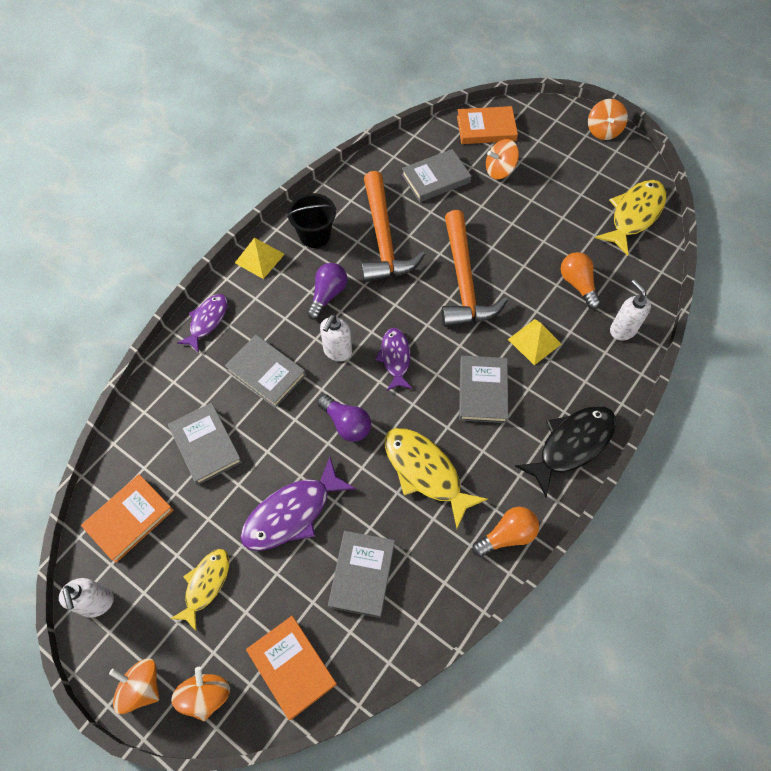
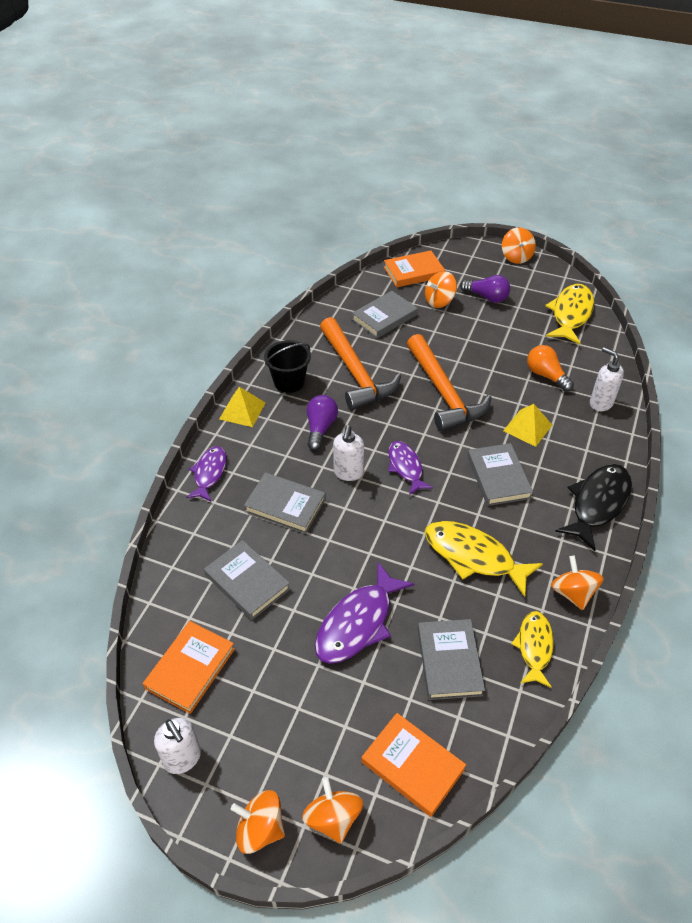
camera: 15 degrees left, 15 degrees down
(206, 585) = (294, 711): yellow fish -> yellow fish (534, 647)
(346, 423) = (381, 532): purple light bulb -> purple light bulb (486, 297)
(507, 535) = (572, 593): orange light bulb -> orange spinning top

